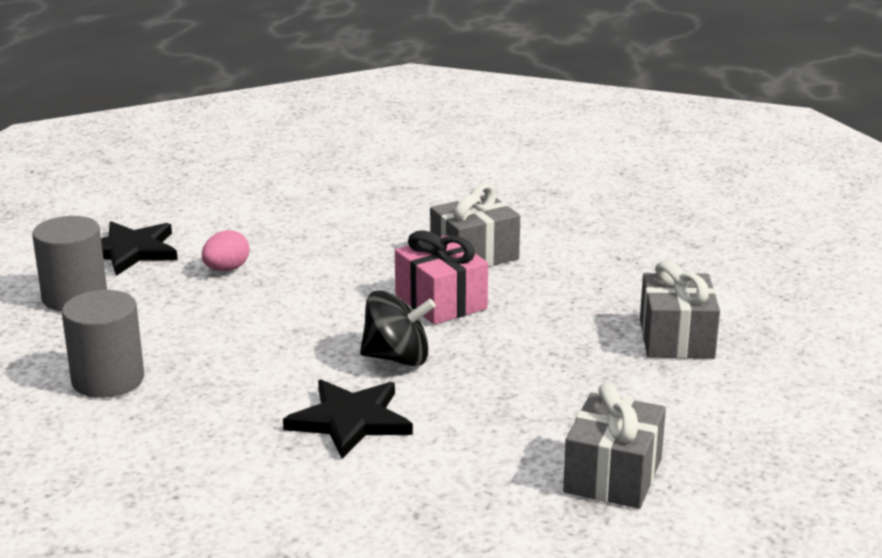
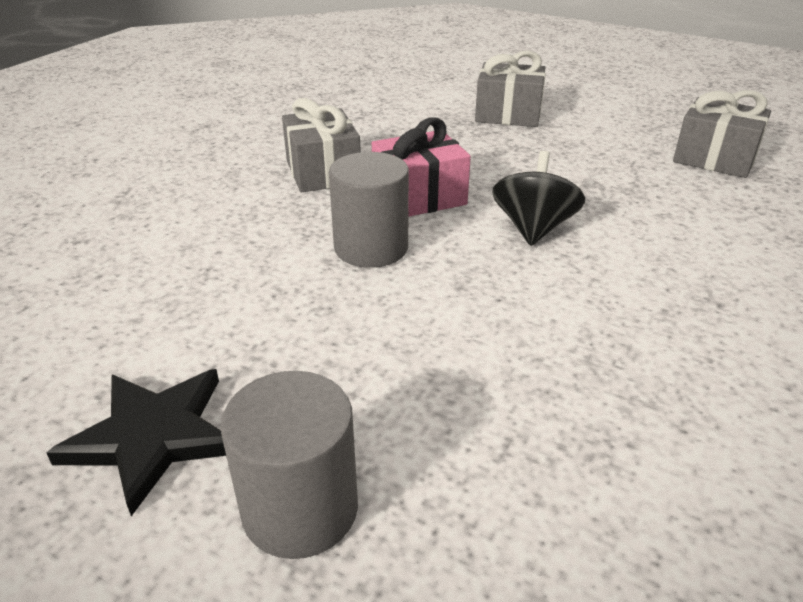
camera: 80 degrees left, 10 degrees up
(108, 379) = (588, 455): grey cylinder -> grey cylinder (371, 247)
(226, 269) = (276, 333): pink egg -> none
(350, 421) = (660, 263): black star -> none

